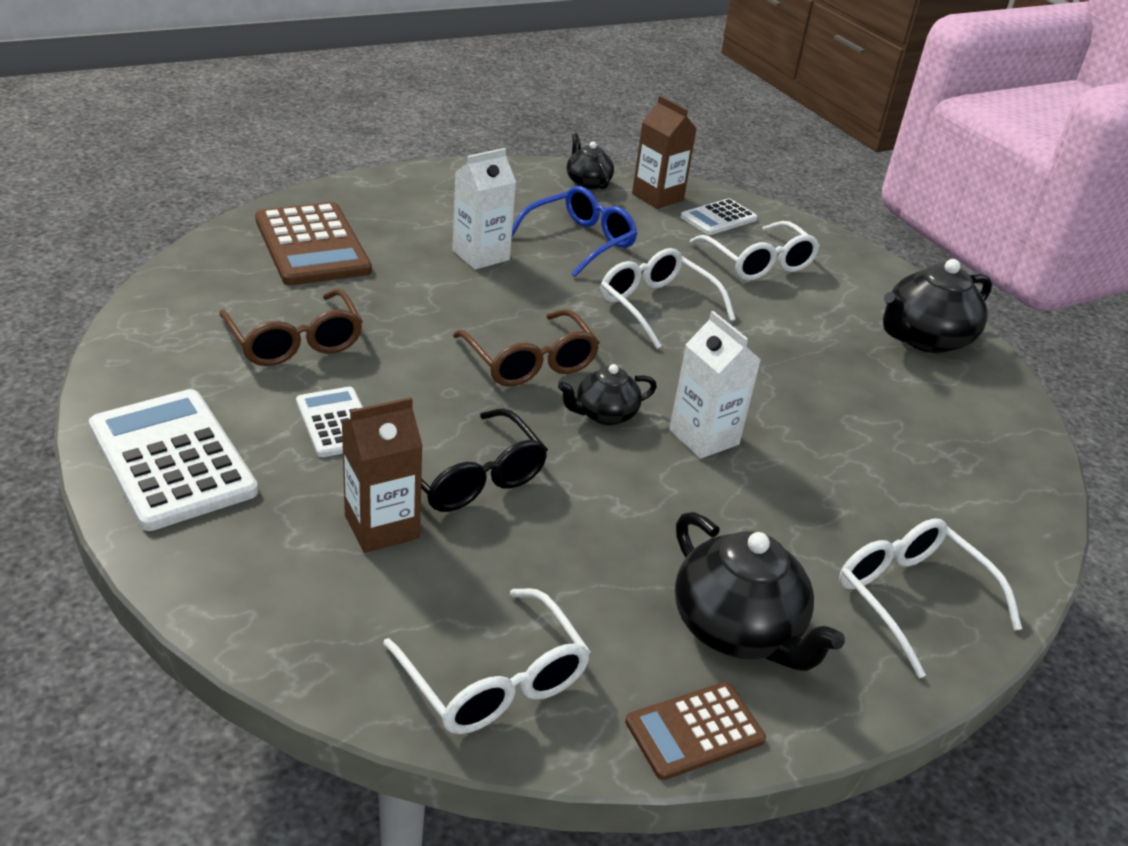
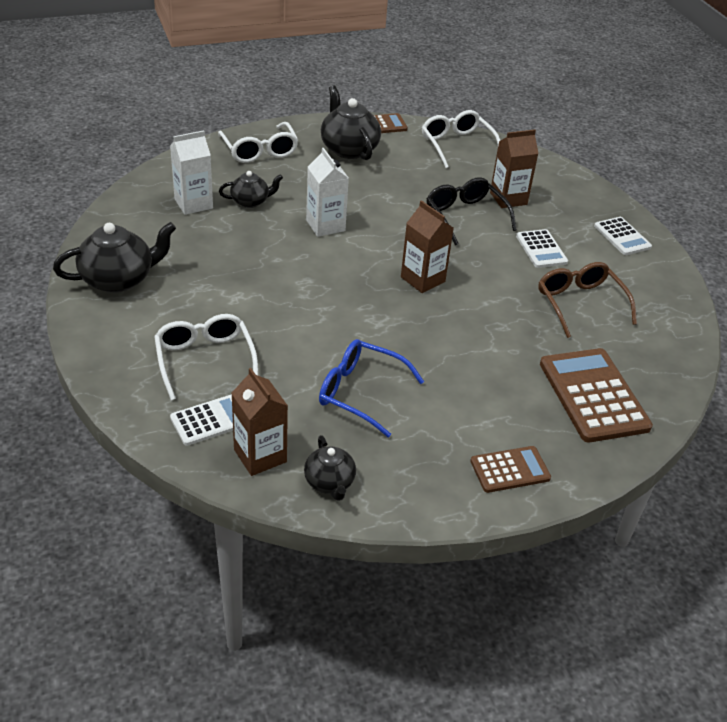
camera: 170 degrees left, 5 degrees up
(172, 459) = (622, 236): white calculator -> white calculator, size x0.56
(418, 191) = (510, 470): none -> brown calculator
(481, 255) = (451, 378): white carton -> white carton (193, 204)
(530, 362) = (422, 279): brown glasses -> brown carton
(580, 241) = (360, 392): blue glasses -> blue glasses turned 60 degrees clockwise
(604, 414) = (382, 242): black teapot -> black teapot (251, 201)
(656, 306) = (317, 319): white glasses -> none

